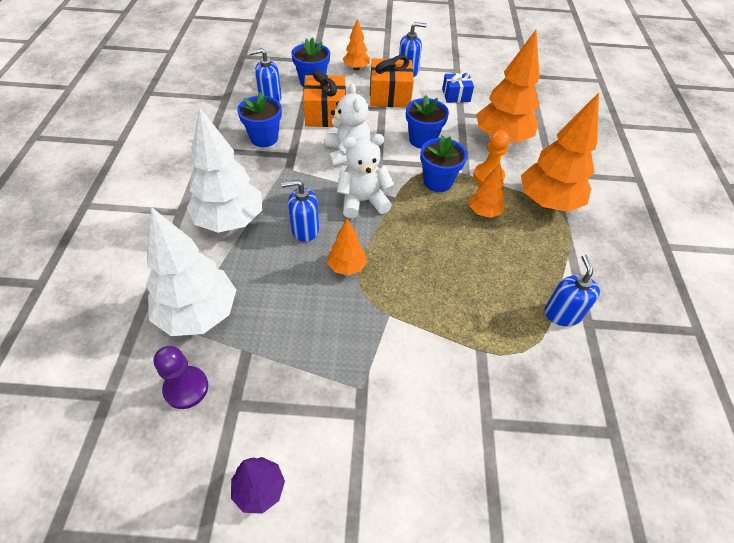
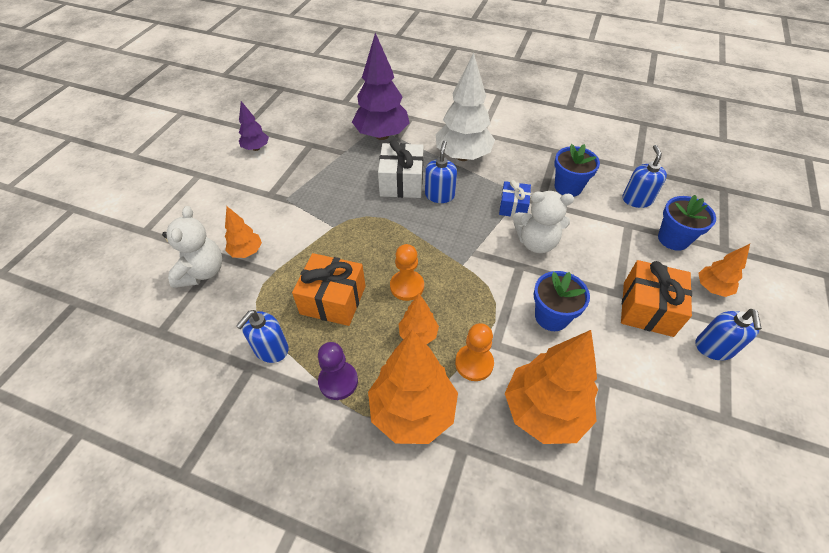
camera: 110 degrees right, 0 degrees up
(186, 388) = (331, 128): purple pawn -> purple pawn (338, 381)
(198, 314) = (382, 135): white tree -> purple tree
(292, 268) = (401, 182): none -> white gift
(325, 114) = (608, 239): orange gift -> orange gift (333, 300)
(346, 267) = (390, 212): orange tree -> orange tree (246, 252)
(363, 201) = (463, 239): white teddy bear -> white teddy bear (202, 272)
(438, 182) = (476, 308): blue flower pot -> none
(439, 230) = (407, 286): none -> orange pawn
(456, 95) = (652, 390): blue gift -> blue gift (513, 207)
(562, 313) = (271, 349): blue soap dispenser -> blue soap dispenser turned 105 degrees clockwise

